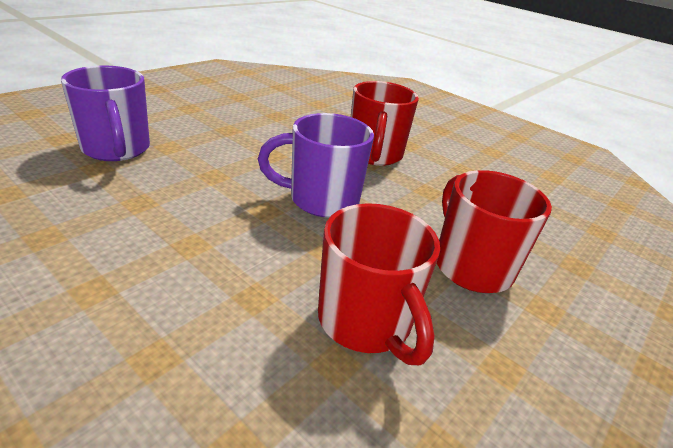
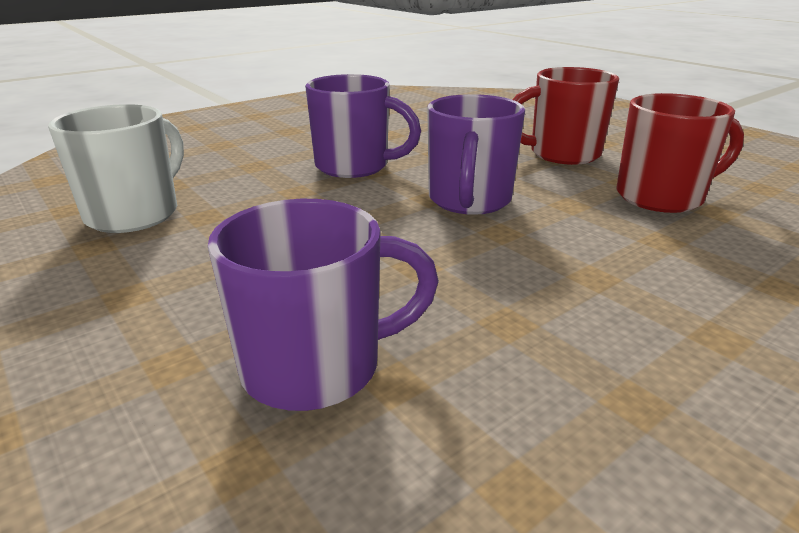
camera: 75 degrees left, 5 degrees down
(276, 100) = (135, 214): none -> white mug
(374, 155) = (354, 166): red mug -> purple mug

